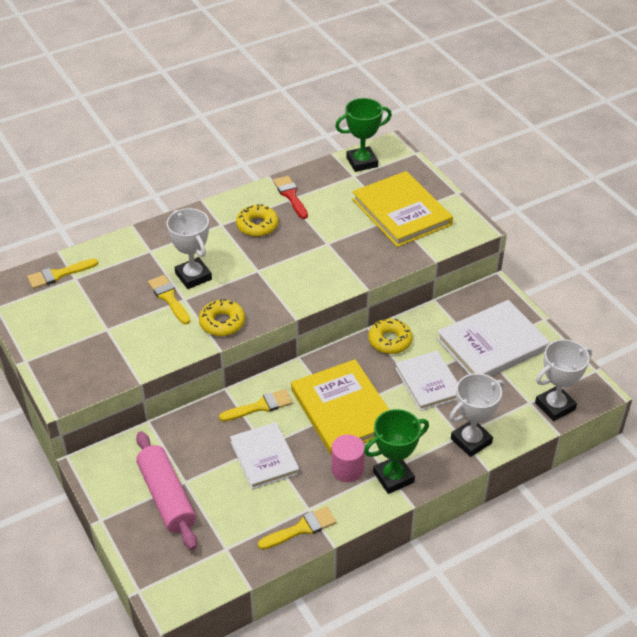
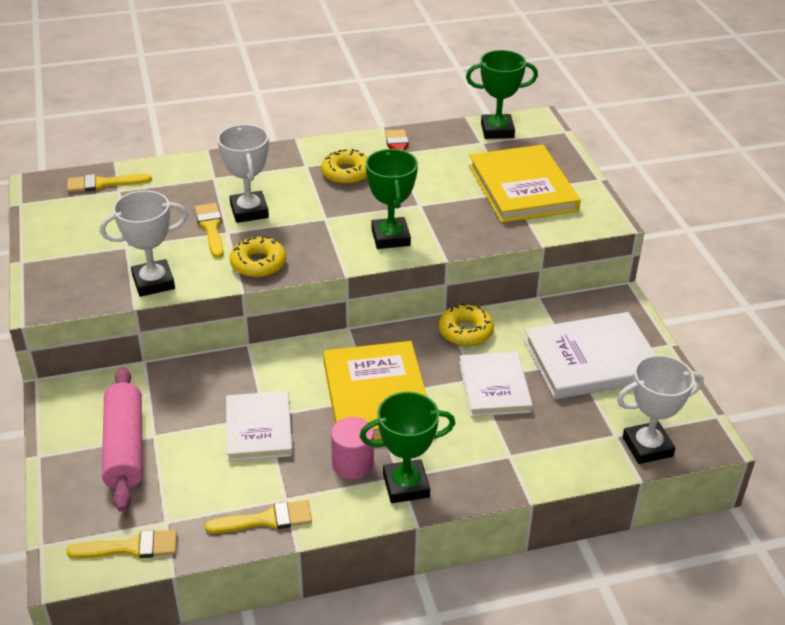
camera: 15 degrees right, 5 degrees down
(260, 406) = (279, 372): yellow brush -> yellow brush (131, 547)
(316, 277) = (390, 237): none -> green trophy
(471, 441) = (522, 464): white trophy -> white trophy (153, 282)

